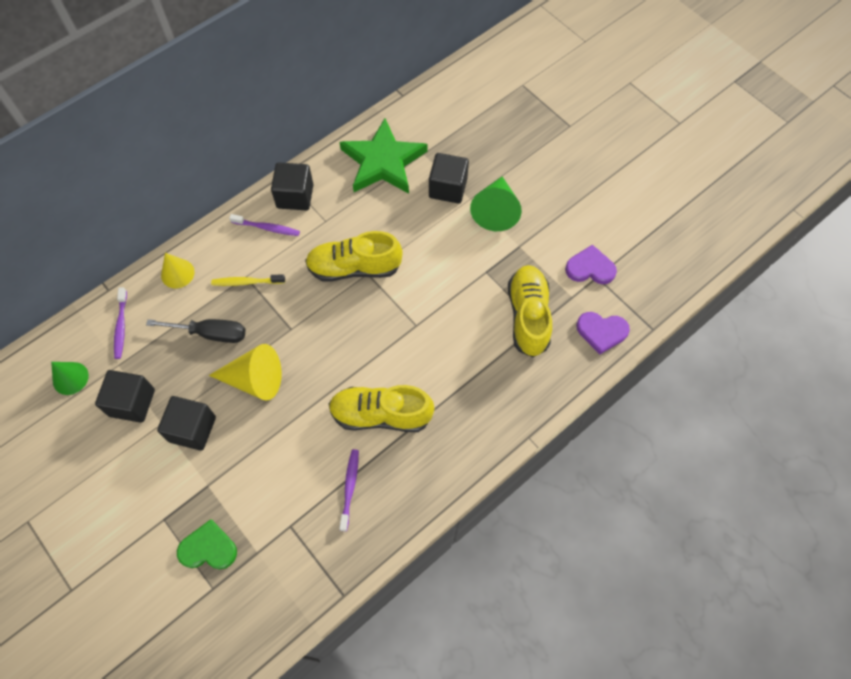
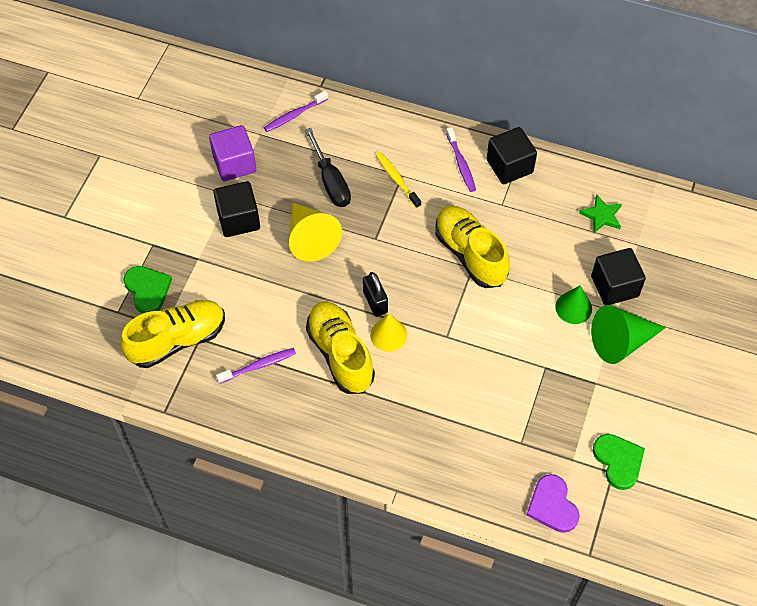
camera: 60 degrees right, 5 degrees down
(70, 378) = (228, 109): green cone -> green cone (573, 307)
(132, 403) = (234, 164): black cube -> purple cube
(177, 273) = (369, 124): yellow cone -> yellow cone (388, 335)
(350, 361) = (375, 302): none -> black padlock
(383, 161) = (601, 216): green star -> green star, size x0.44
(528, 316) = (523, 429): yellow shoe -> yellow shoe (177, 340)
(590, 268) = (618, 461): purple heart -> green heart

